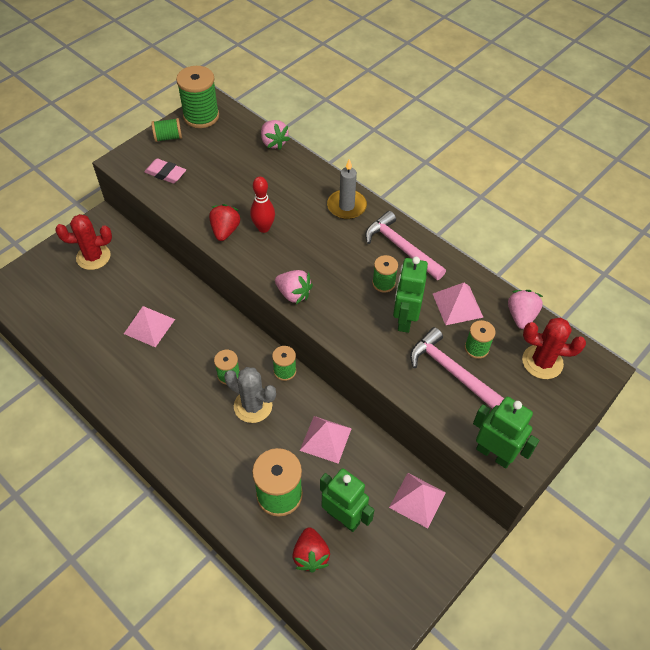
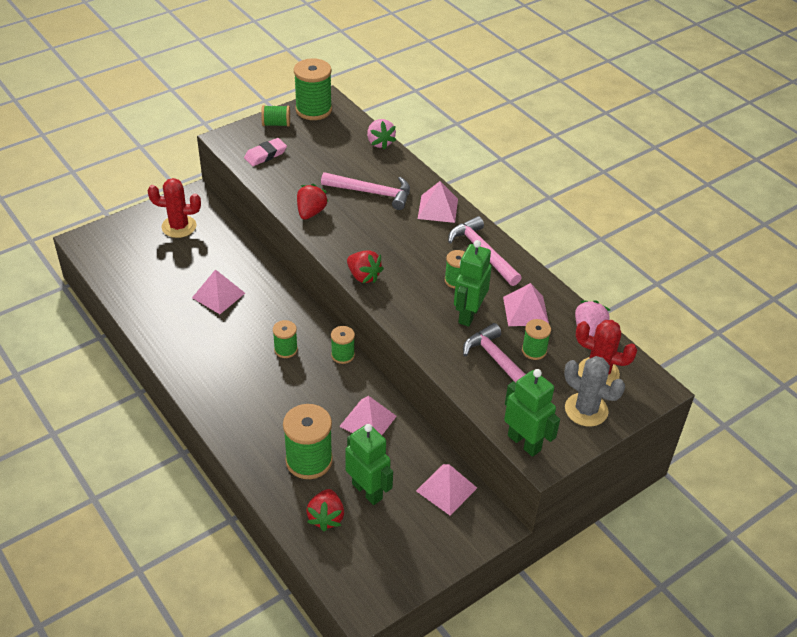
camera: 10 degrees right, 10 degrees down
(165, 173) = (265, 155): pink eraser -> pink eraser turned 75 degrees counterclockwise
(253, 406) = (303, 380): grey cactus -> grey cactus (586, 410)
(263, 228) = (349, 215): red bowling pin -> none
(279, 199) = (372, 193): none -> pink hammer
(293, 294) = (363, 276): pink strawberry -> red strawberry
(346, 206) = (438, 208): grey candle -> pink pyramid

